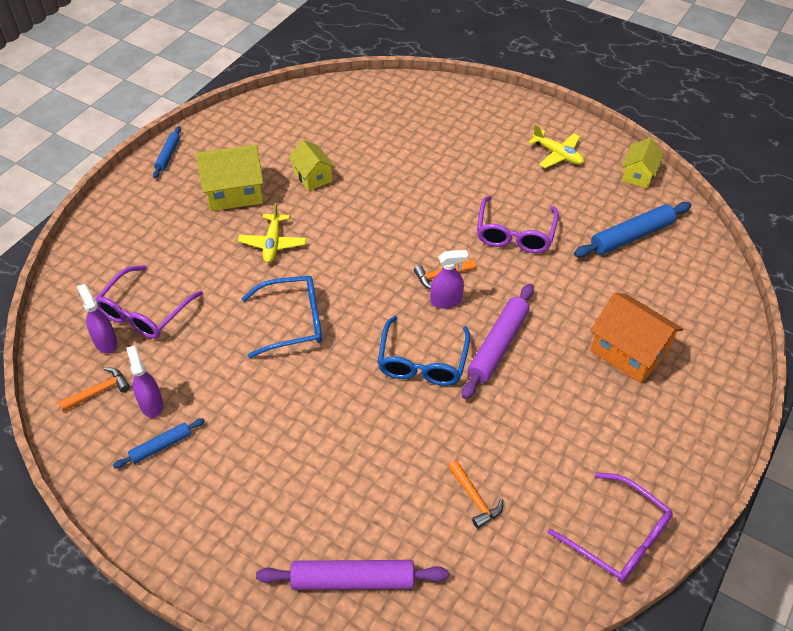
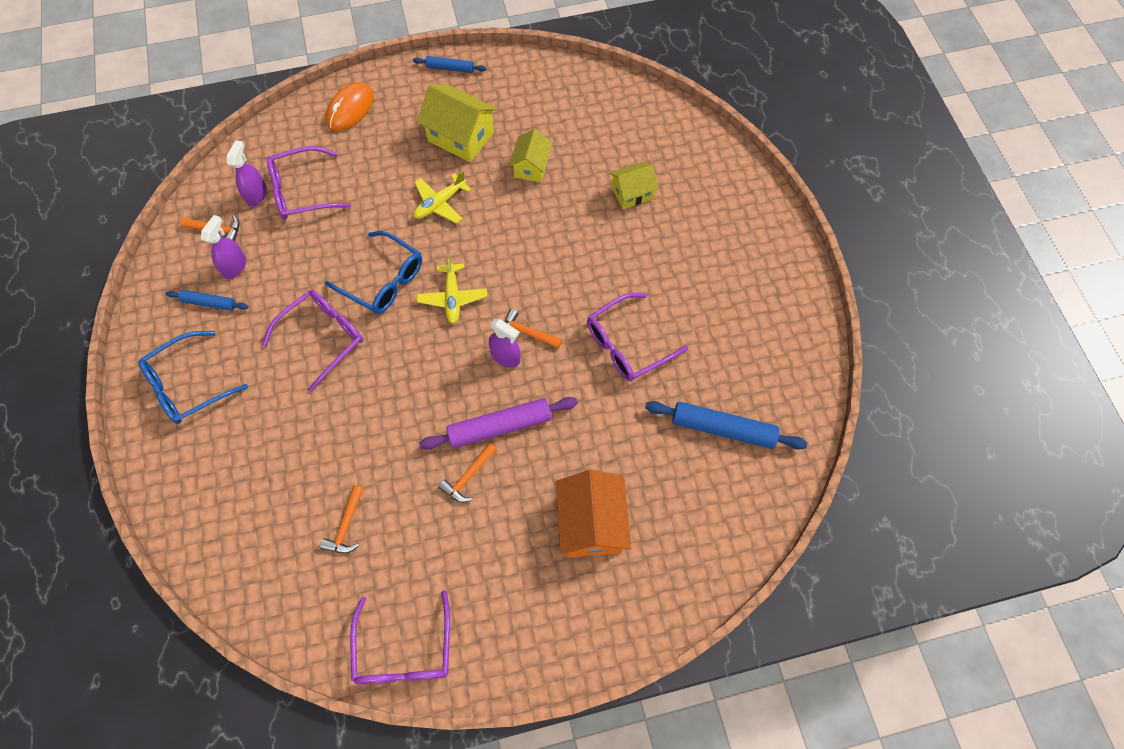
camera: 45 degrees right, 15 degrees up
(116, 231) = (350, 109): none -> orange mouse
(168, 155) = (450, 68): blue rolling pin -> blue rolling pin turned 45 degrees clockwise
(293, 394) = (323, 338): none -> purple glasses
(353, 580) = (213, 505): purple rolling pin -> none
(422, 361) = (432, 390): blue glasses -> blue glasses (188, 385)
(517, 392) = (468, 476): none -> orange hammer
(557, 154) = (754, 301): yellow plane -> yellow plane (452, 297)
(638, 175) = (804, 378): yellow house -> yellow house (632, 193)

